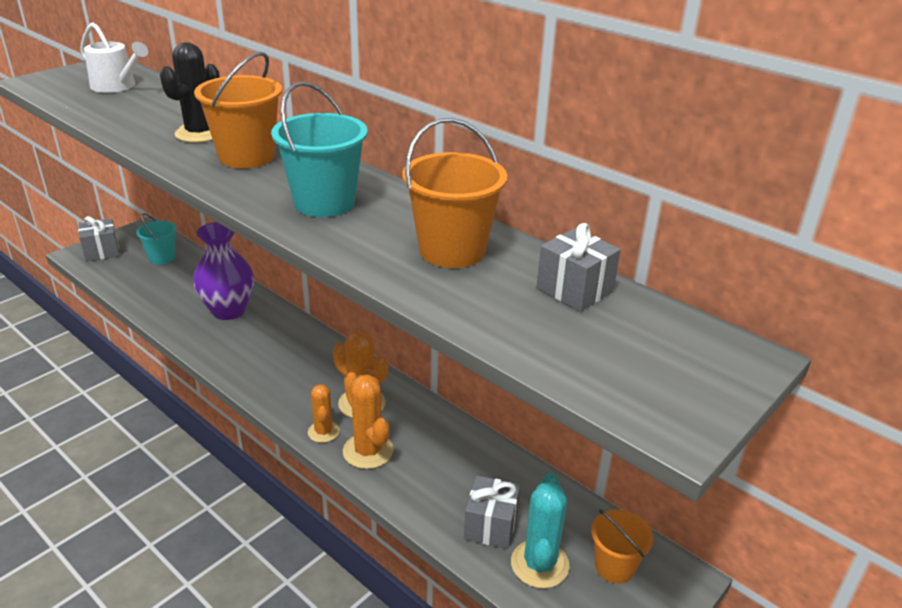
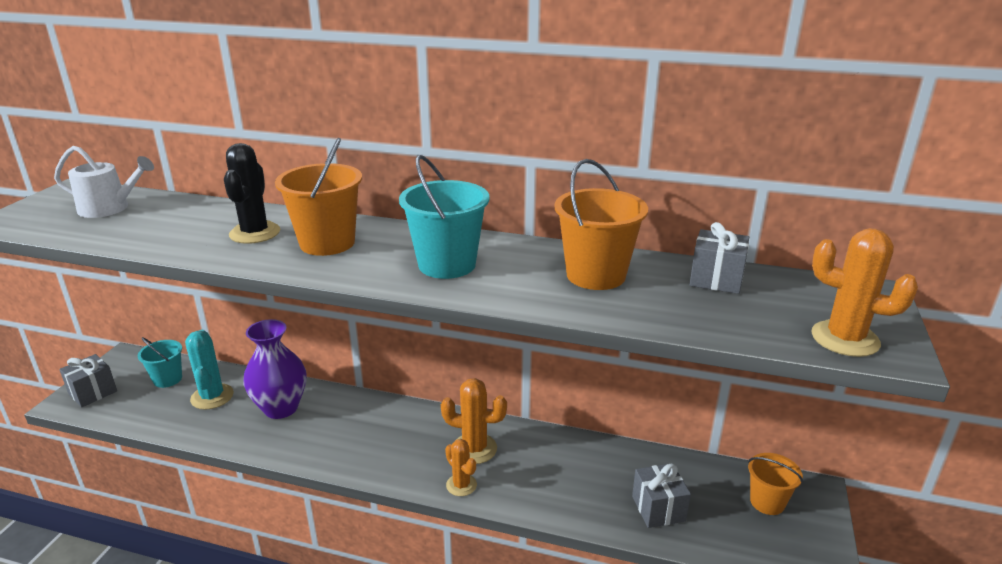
camera: 25 degrees left, 5 degrees down
(368, 451) = (513, 487): orange cactus -> orange cactus (845, 339)
(539, 564) = (717, 523): turquoise cactus -> turquoise cactus (212, 397)

